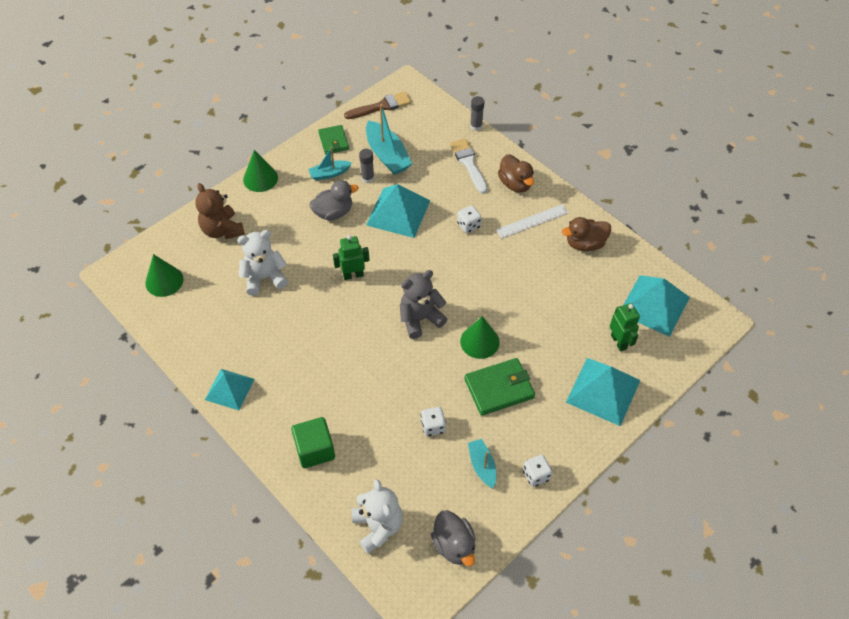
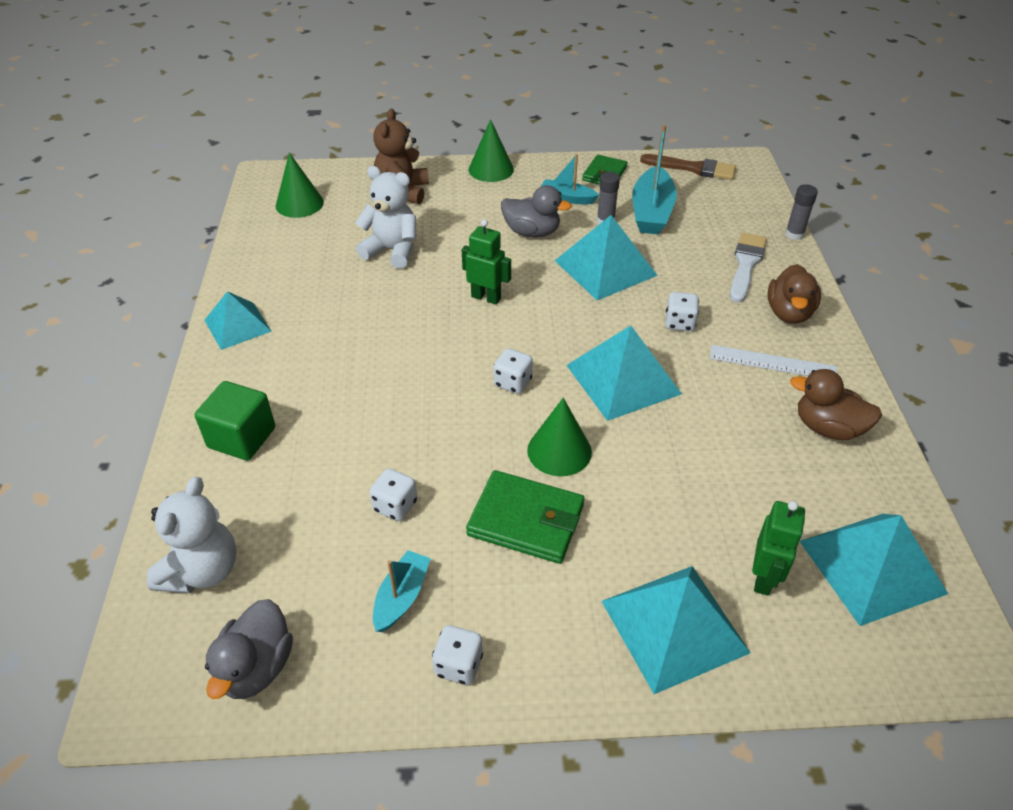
camera: 40 degrees right, 10 degrees down
(420, 319) = (513, 382): grey teddy bear -> white dice
(472, 279) = (623, 379): none -> turquoise pyramid

